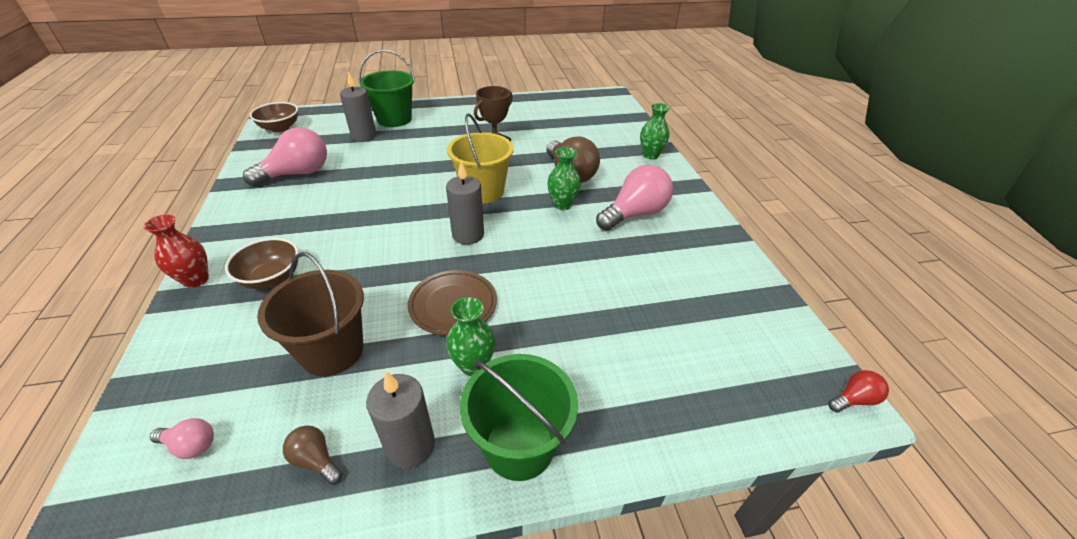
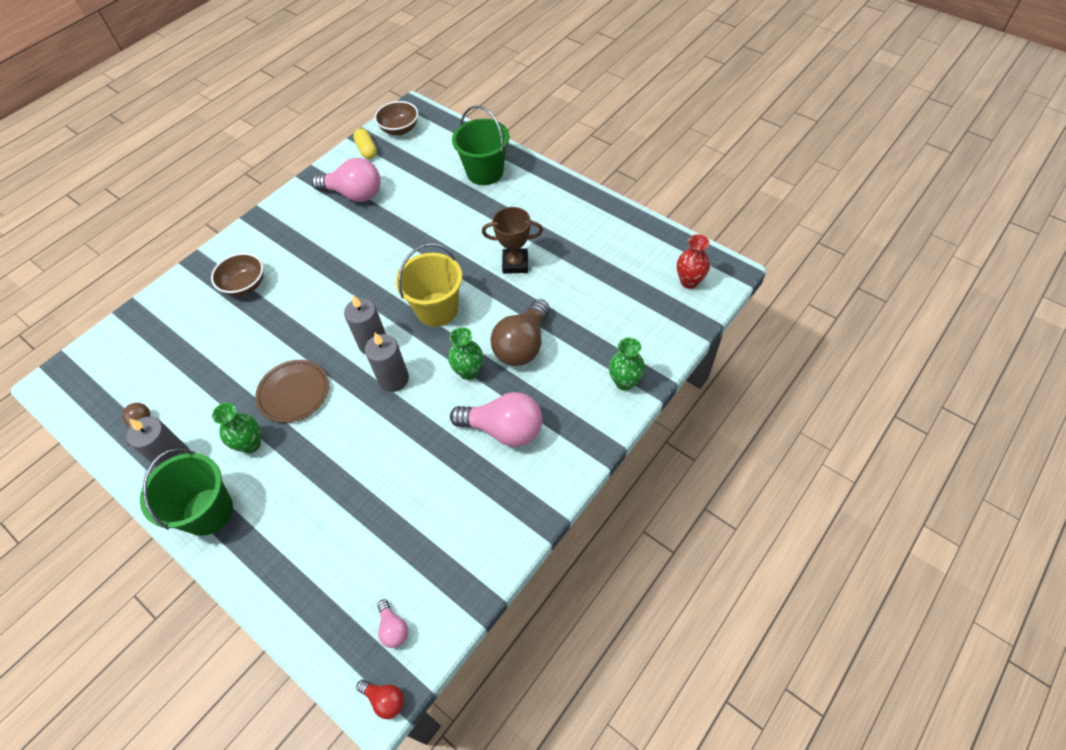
camera: 55 degrees right, 15 degrees up
(191, 445) = (118, 368): pink light bulb -> pink light bulb (393, 628)
(196, 280) = (217, 255): red vase -> red vase (689, 281)
(266, 149) = (367, 150): none -> yellow capsule
(332, 351) = (212, 367): brown bucket -> none
(364, 136) = (439, 179): grey candle -> grey candle (393, 379)

